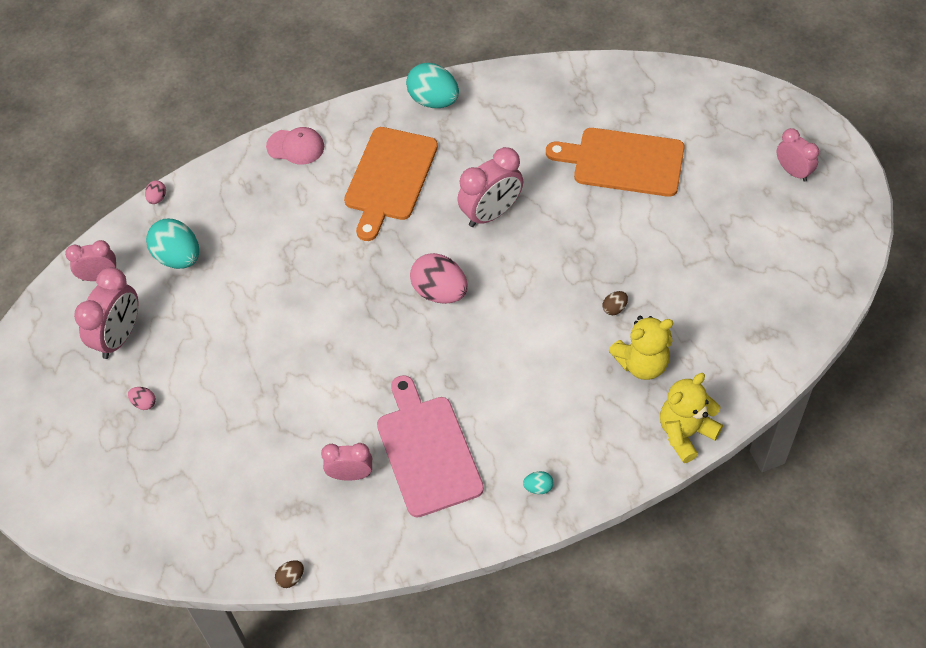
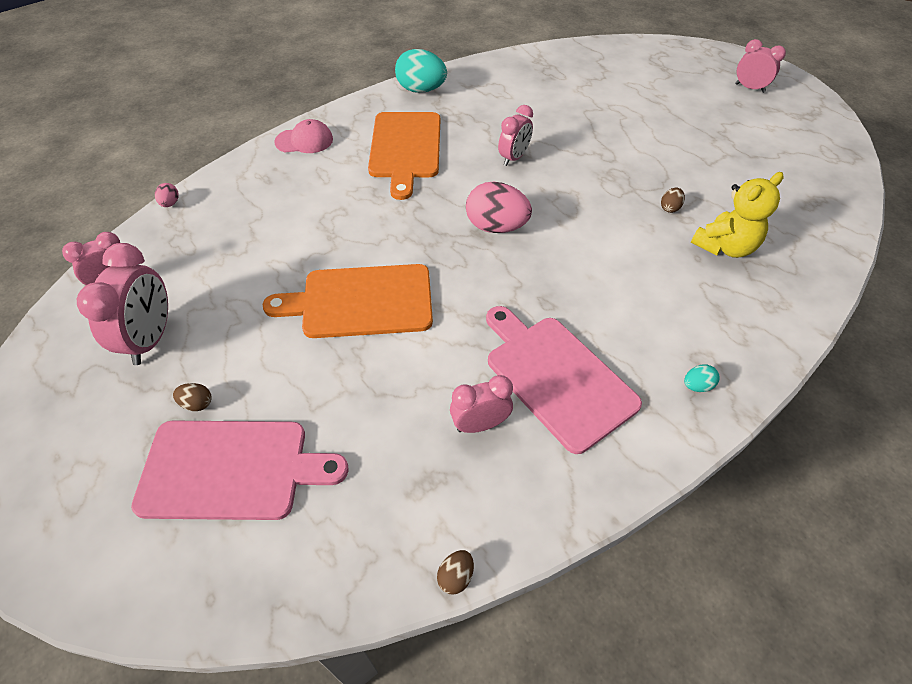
camera: 20 degrees left, 5 degrees down
(144, 403) = (197, 404): pink egg -> brown egg
(158, 462) = (231, 469): none -> pink cutting board
(178, 257) = (205, 249): turquoise egg -> none
(491, 213) = (513, 158): pink clock -> pink clock, size x0.64
(623, 162) = (609, 104): orange cutting board -> orange cutting board (361, 301)
(685, 433) = (807, 298): yellow teddy bear -> none

